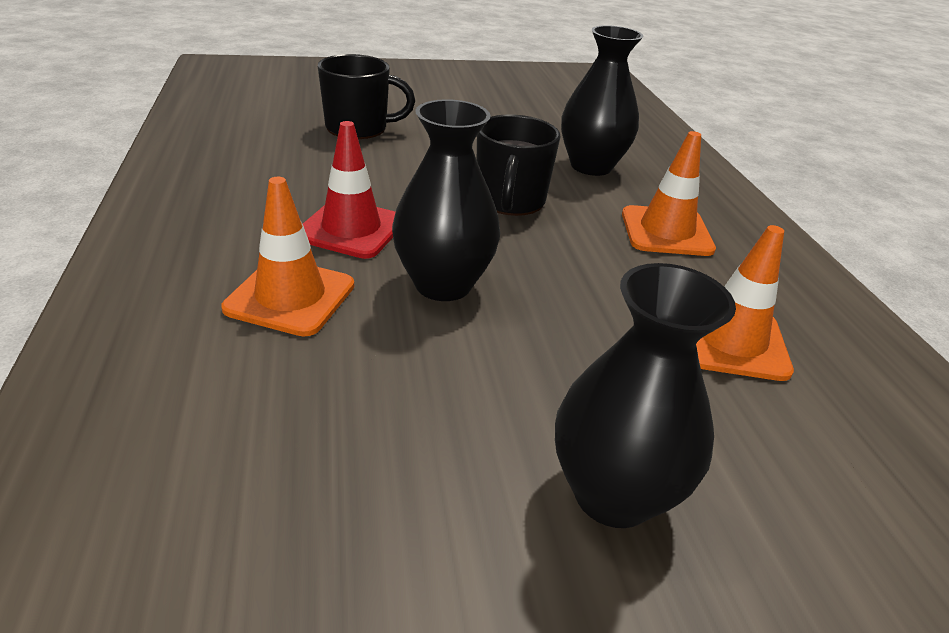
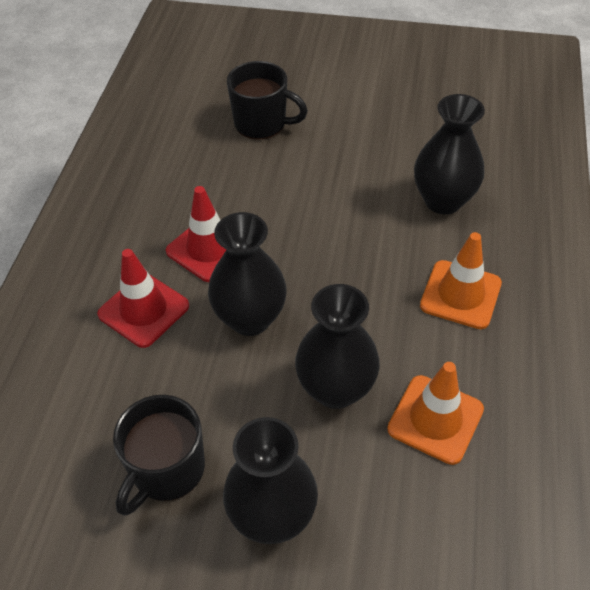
camera: 25 degrees right, 15 degrees up
(290, 297) = (143, 310): orange traffic cone -> red traffic cone
(510, 201) = (346, 235): black mug -> black mug (167, 470)
(595, 334) = (335, 389): none -> black vase

